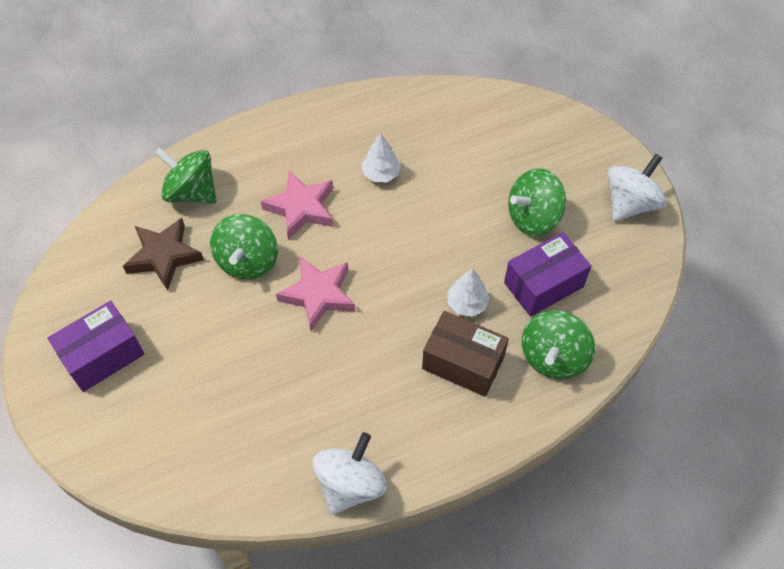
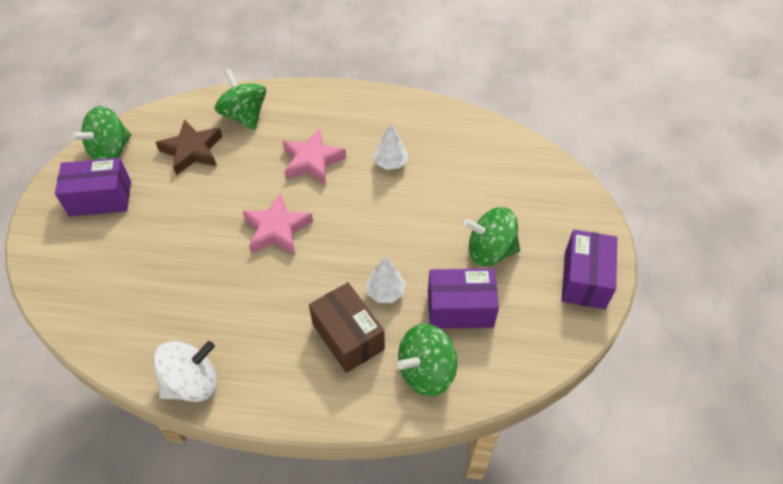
camera: 30 degrees right, 5 degrees down
(248, 261) = (246, 181): green spinning top -> green spinning top (110, 151)
(630, 203) = (584, 279): white spinning top -> purple box

